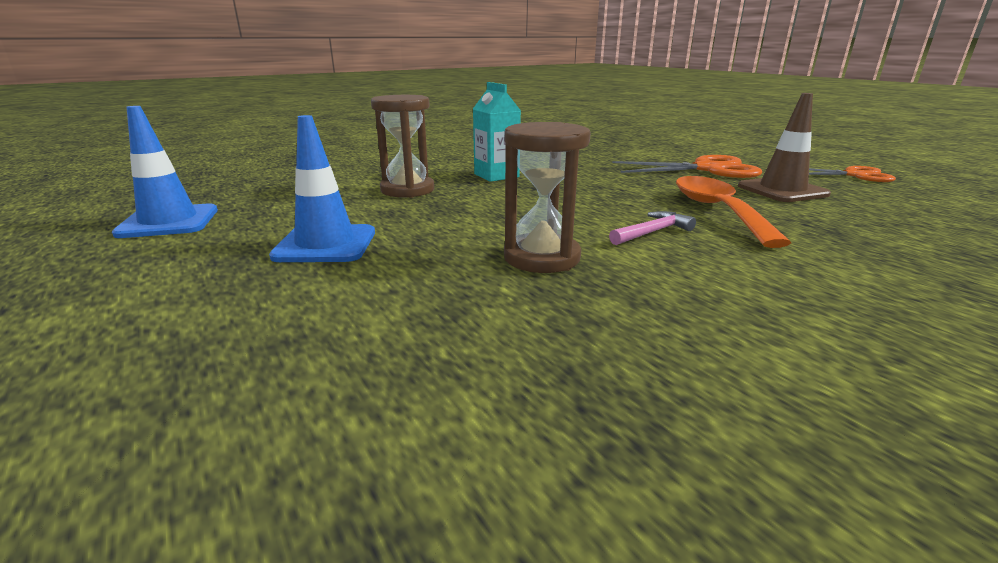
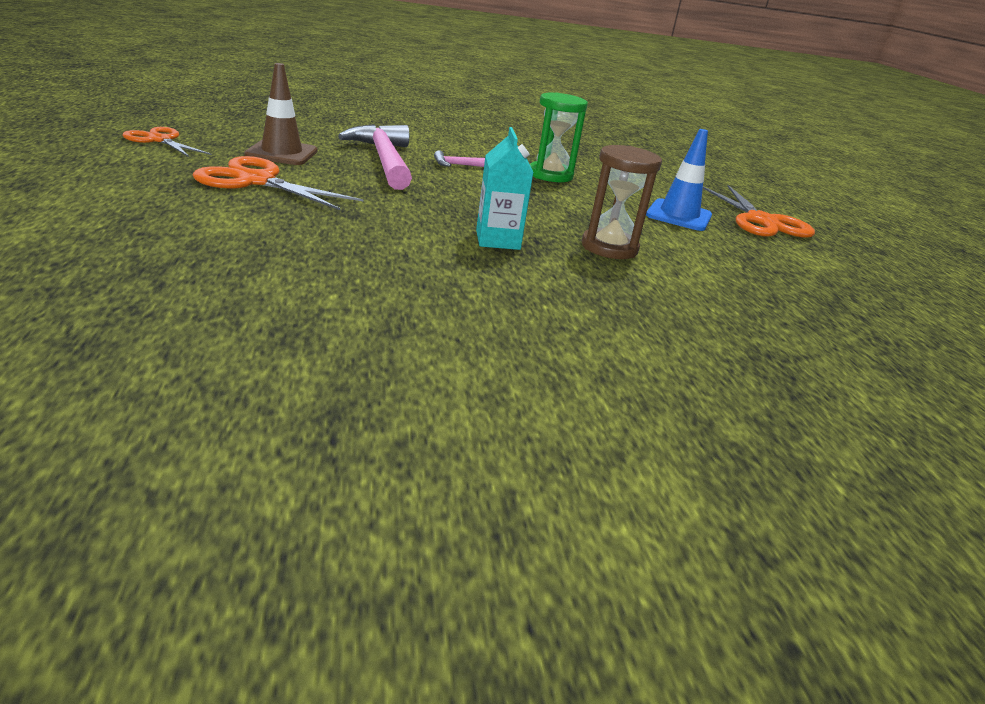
camera: 160 degrees left, 5 degrees up
(169, 222) = (818, 269): blue traffic cone -> none
(170, 277) = (761, 221): none -> orange scissors
(542, 257) = (550, 175): brown hourglass -> green hourglass
(717, 211) = (384, 160): orange spoon -> pink hammer

